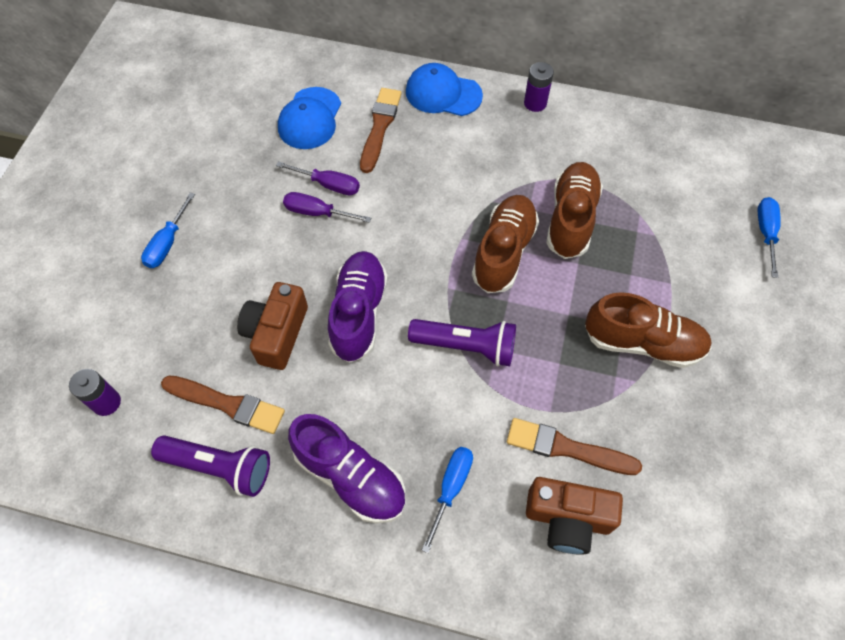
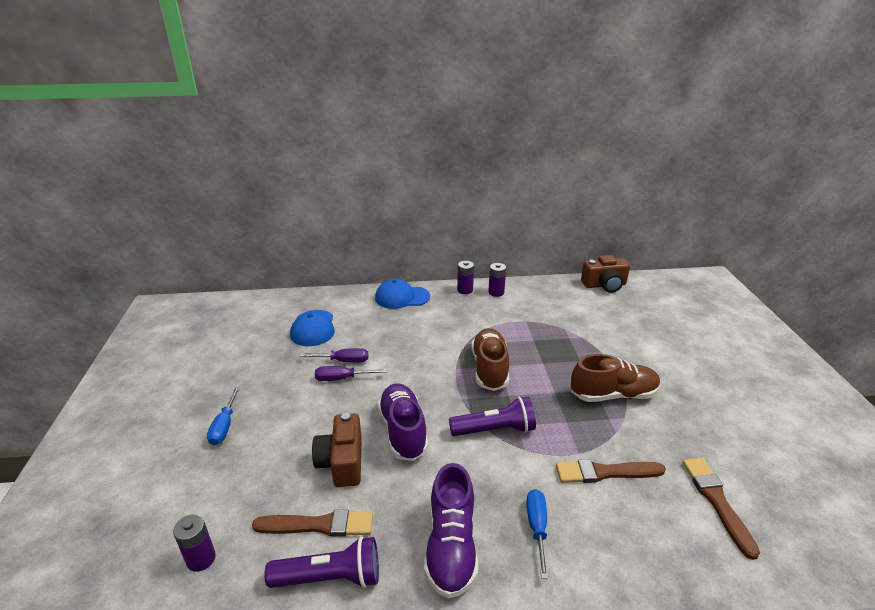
camera: 20 degrees left, 30 degrees down
(350, 476) = (451, 546): purple shoe -> purple shoe turned 75 degrees clockwise
(380, 127) = (366, 322): brown brush -> brown brush (717, 502)
(567, 519) = (636, 520): brown camera -> brown camera (604, 285)
(571, 219) = (523, 341): brown shoe -> none
(577, 119) = (496, 292): none -> purple battery
(765, 233) = (645, 321): blue screwdriver -> none

